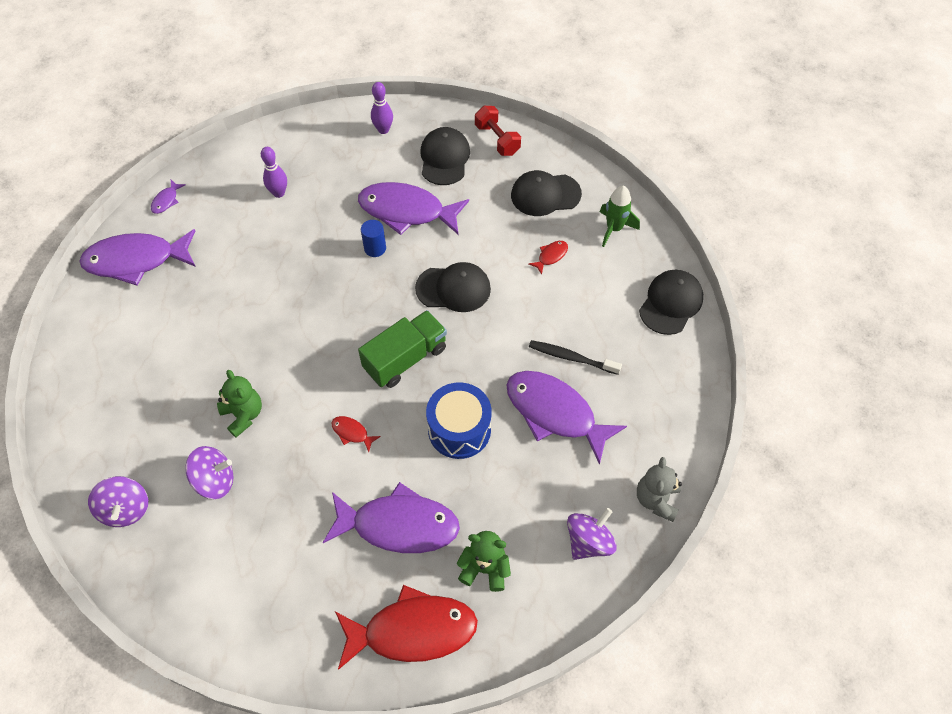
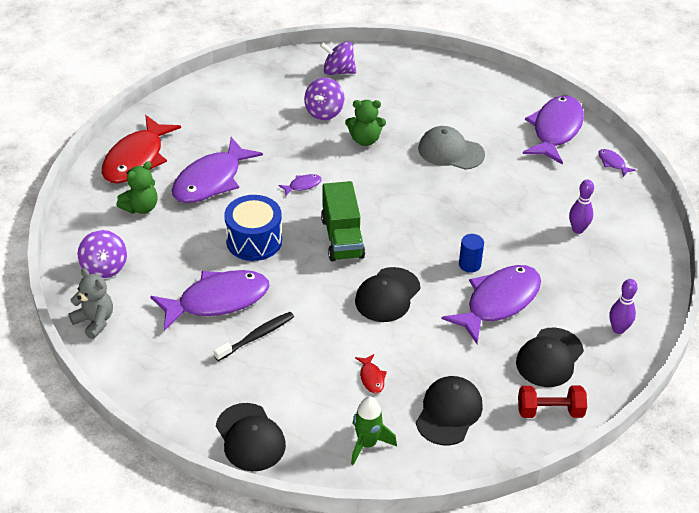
camera: 120 degrees right, 15 degrees down
(220, 330) = (450, 151): none -> grey cap
(352, 433) = (302, 185): red fish -> purple fish
(444, 158) = (549, 358): black cap -> black cap turned 90 degrees clockwise

